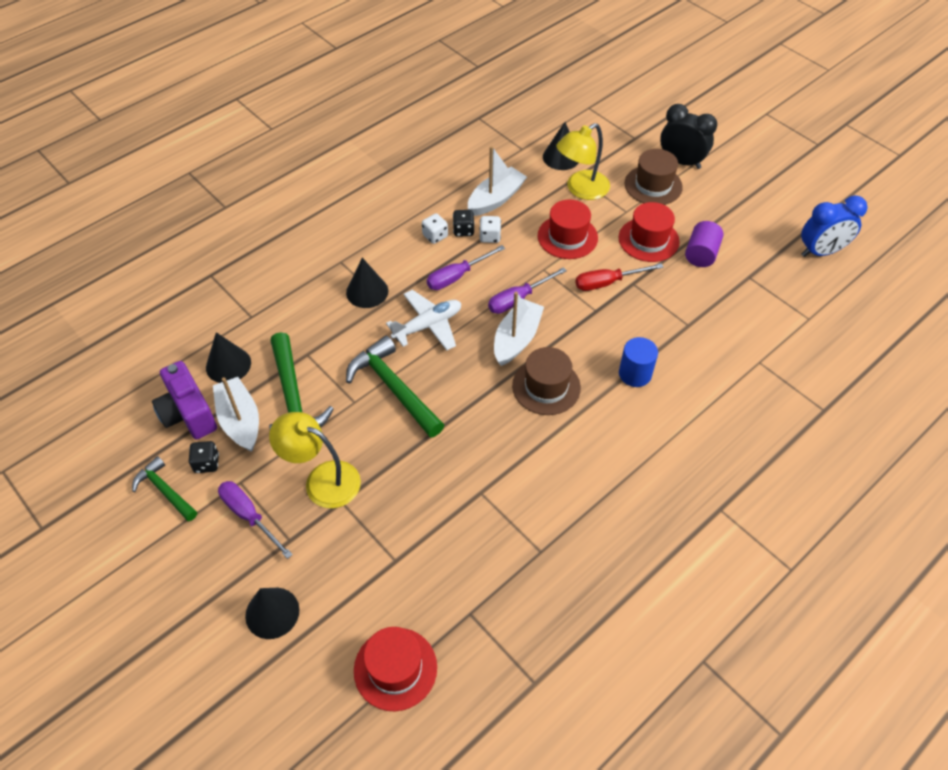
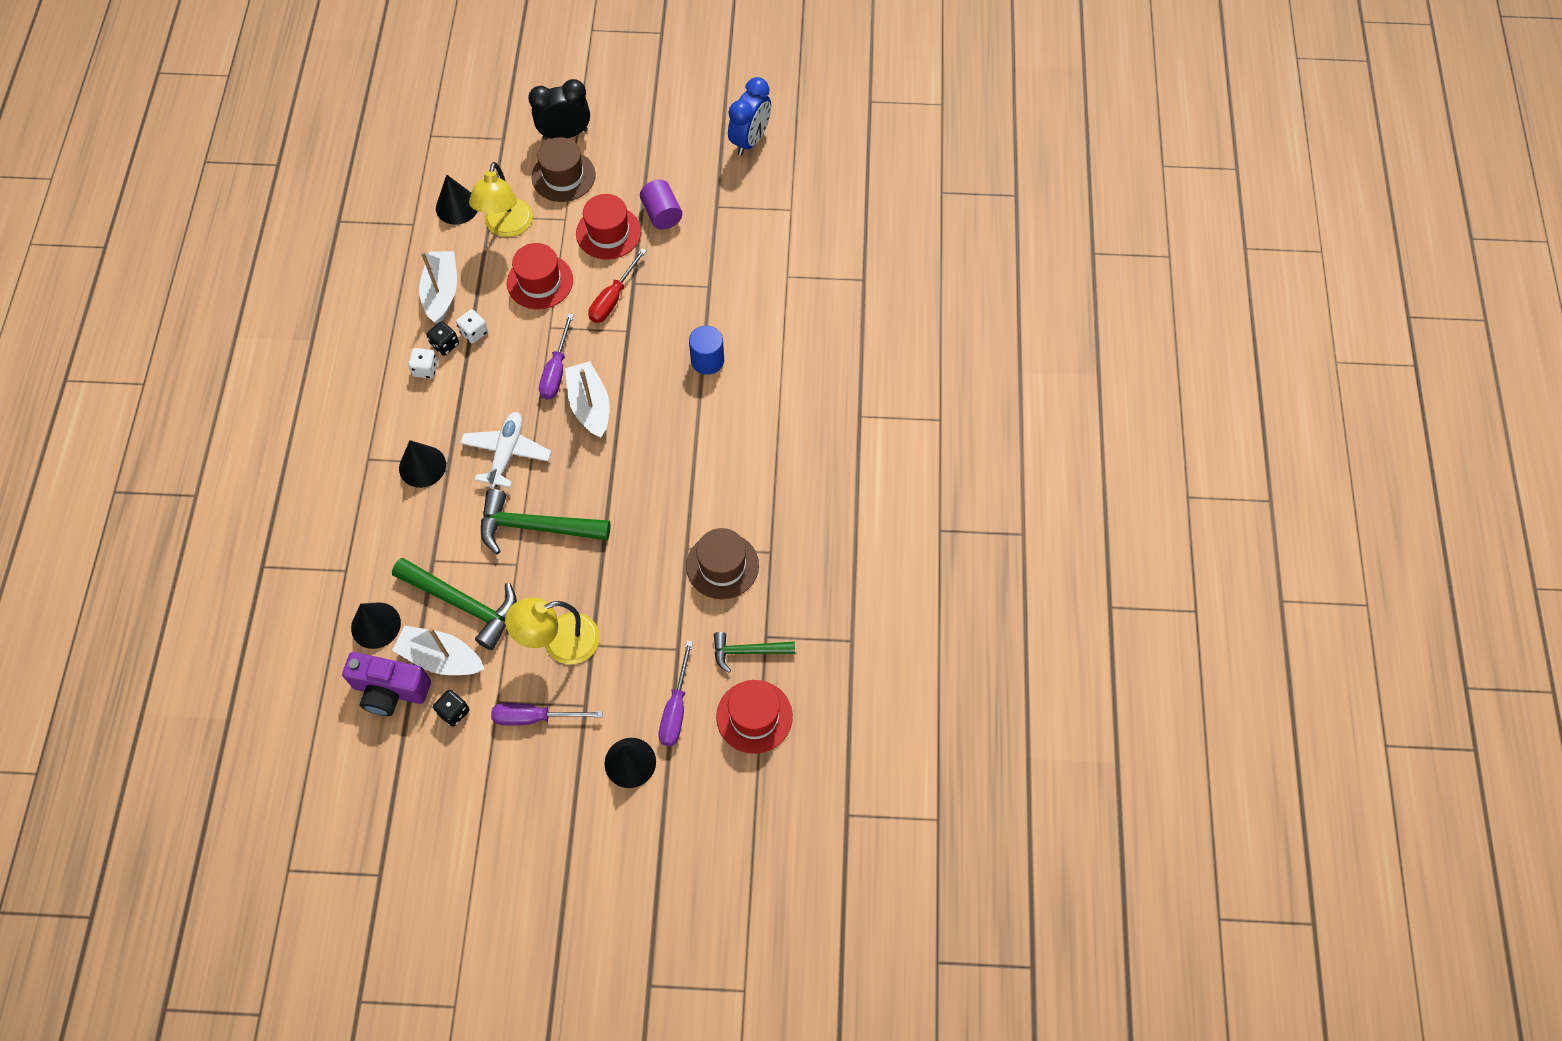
camera: 45 degrees left, 10 degrees up
(165, 491) = (445, 760): green hammer -> green hammer (748, 651)
(457, 276) = (484, 391): purple screwdriver -> purple screwdriver (676, 709)
(546, 386) = (652, 426): brown hat -> brown hat (722, 565)

